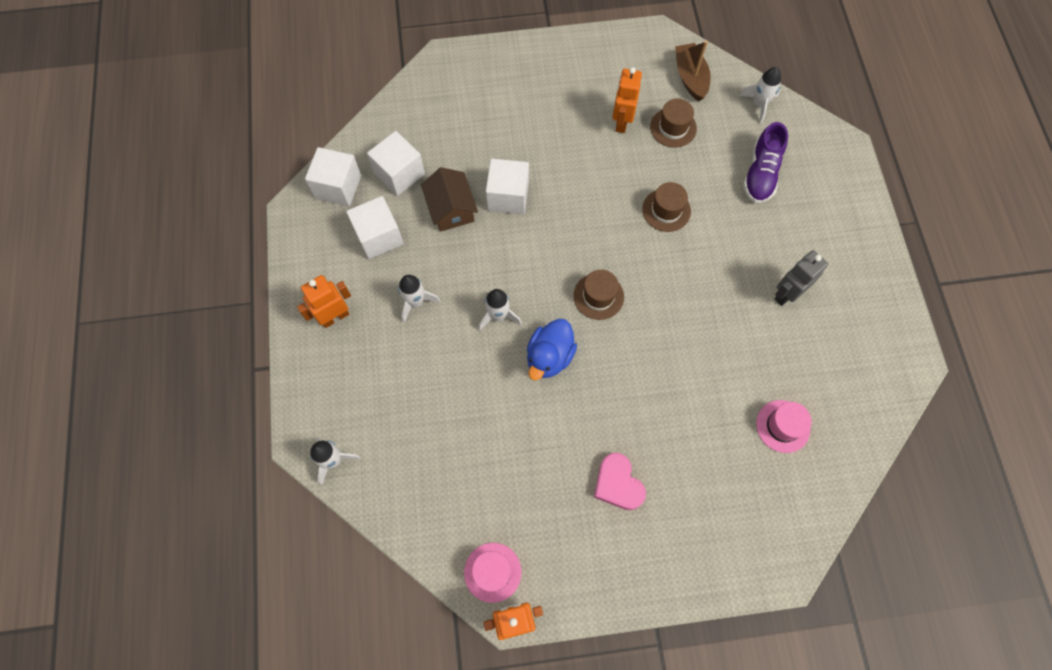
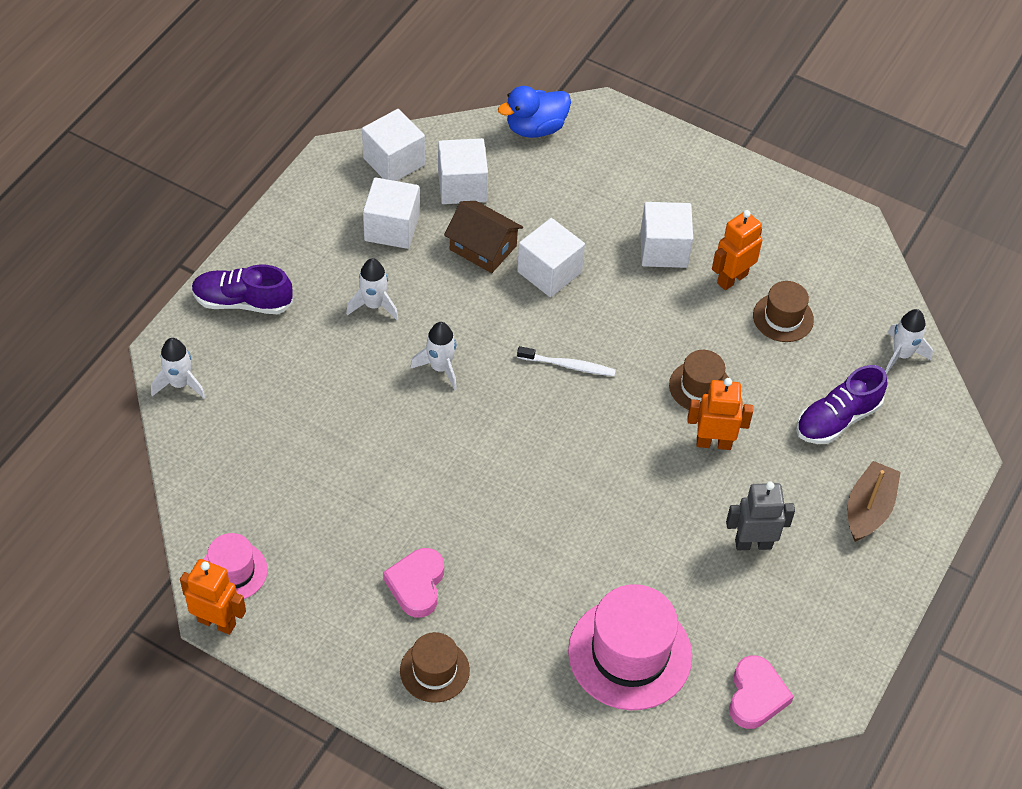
camera: 35 degrees right, 15 degrees down
(324, 365) = (243, 302): none -> purple shoe
(335, 317) = (289, 269): orange robot -> orange robot (713, 442)
(451, 209) = (483, 248): brown house -> brown house turned 75 degrees counterclockwise
(549, 357) = (455, 435): blue duck -> blue duck (535, 128)
(564, 130) = (664, 249): none -> white cube
(576, 254) = (568, 366): none -> white toothbrush
(598, 296) = (554, 416): brown hat -> brown hat (434, 670)
(690, 77) = (849, 283): brown boat -> brown boat (868, 509)
(783, 426) = (630, 653): pink hat -> pink hat, size x1.80
(874, 395) = (756, 696): none -> pink heart

